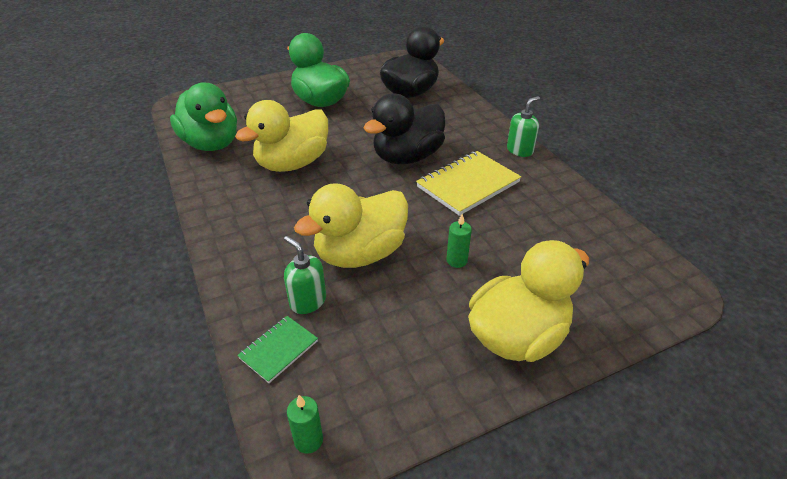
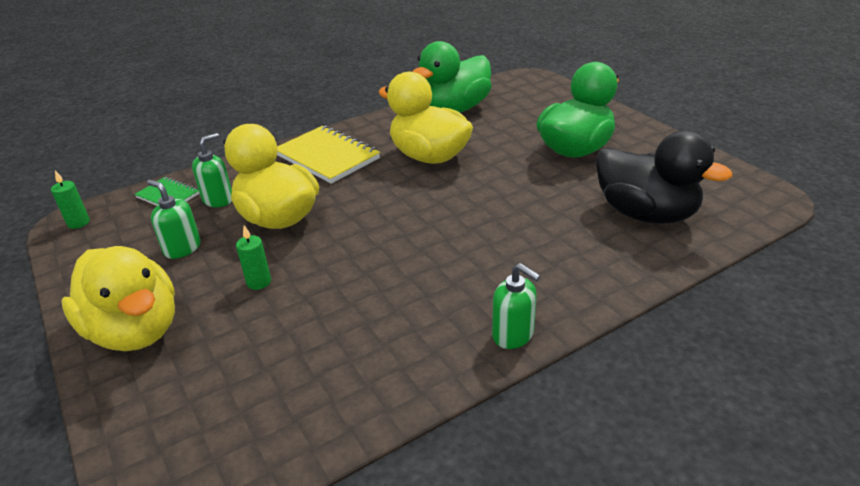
camera: 85 degrees right, 5 degrees down
(394, 320) = (182, 248): none -> green soap dispenser
(407, 157) = (463, 228): black duck -> none
(468, 184) = (408, 283): yellow notebook -> yellow notebook (327, 157)

